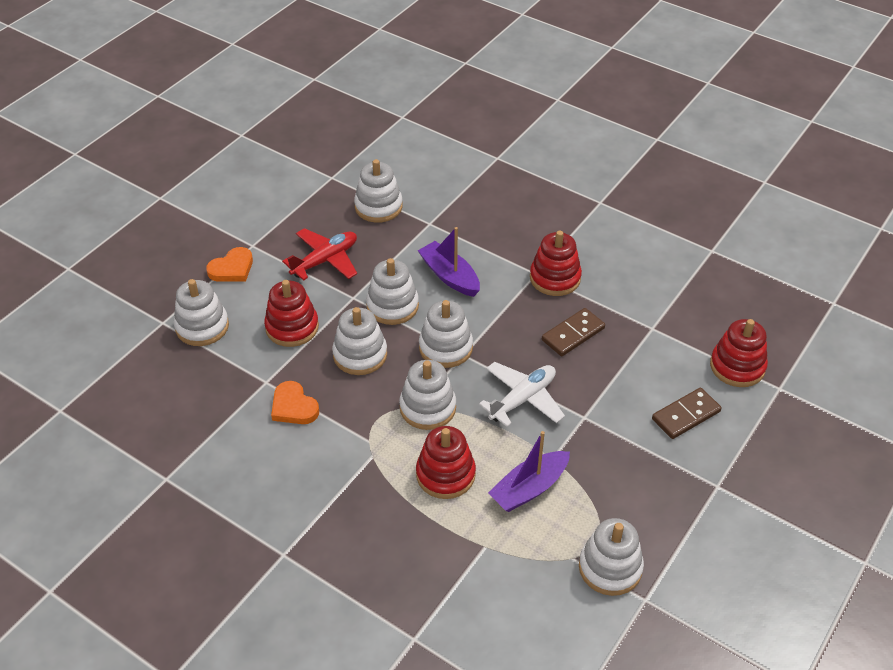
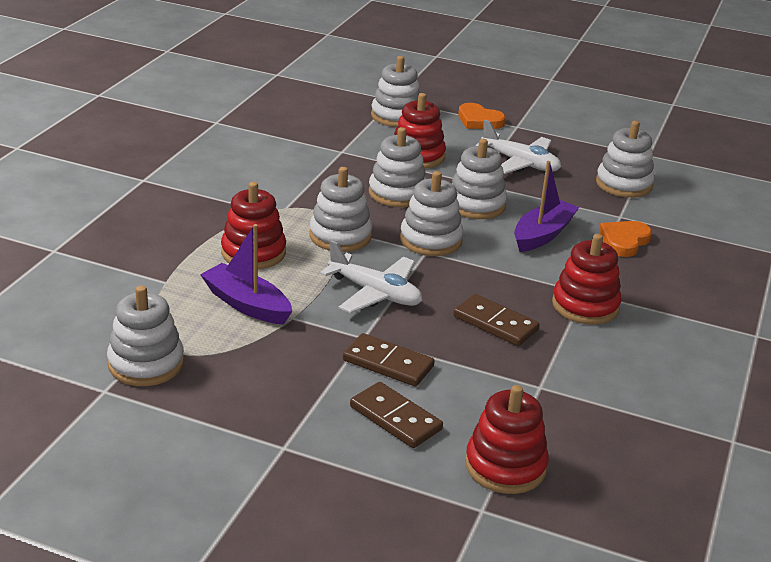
camera: 75 degrees right, 15 degrees down
(293, 407) = (315, 167): orange heart -> orange heart (624, 241)
(325, 260) = (520, 163): red plane -> white plane
(619, 408) = (388, 363): none -> brown domino

